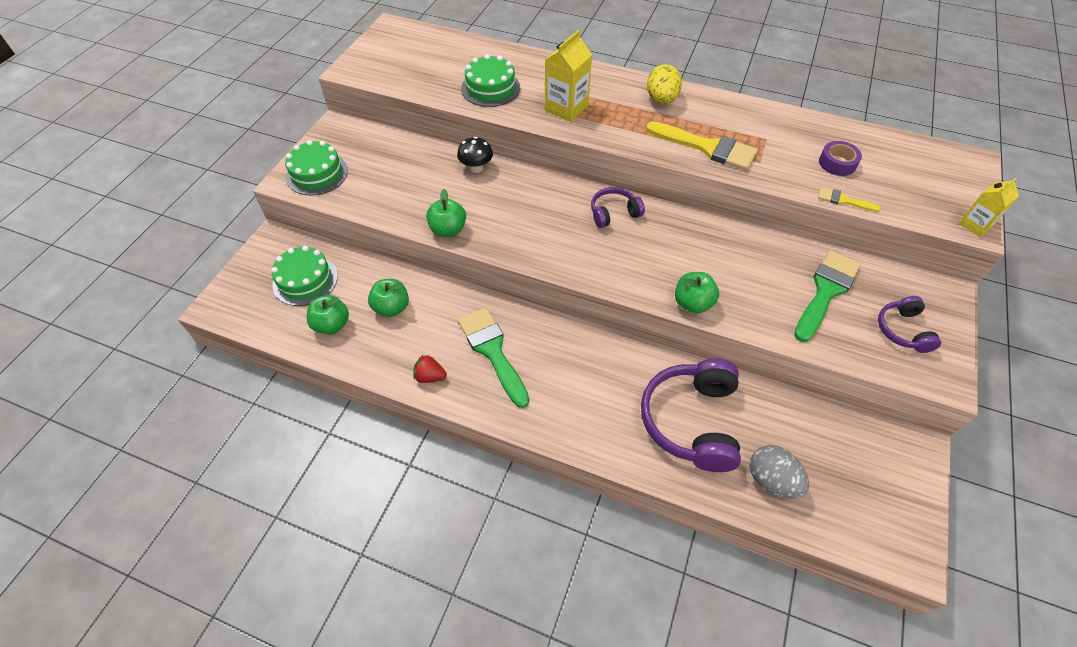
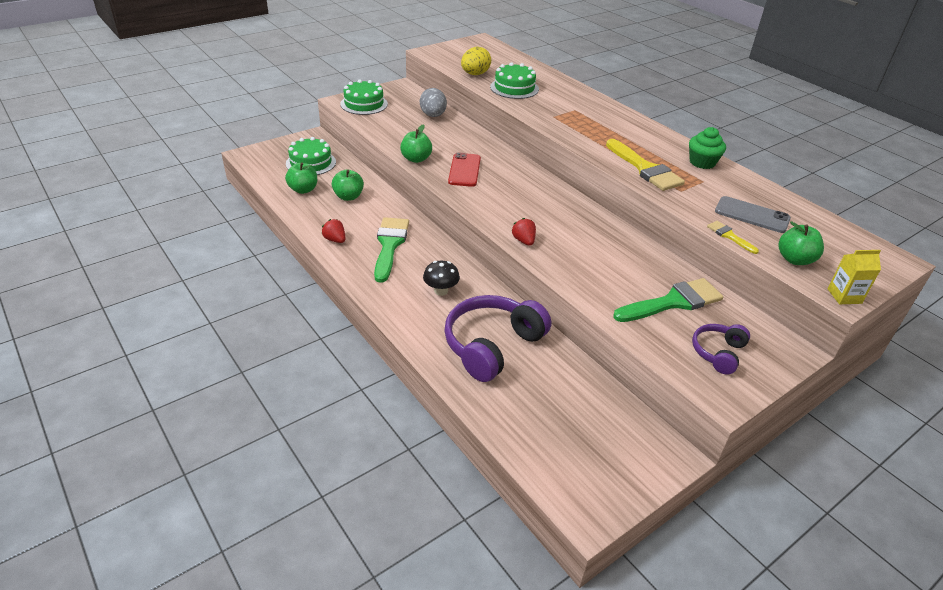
camera: 30 degrees right, 15 degrees down
(476, 168) = (471, 136): black mushroom -> black mushroom (441, 291)
(511, 220) = (464, 170): none -> red phone
(566, 108) = (557, 114): yellow carton -> none
(614, 213) = (545, 194): purple headphones -> none
(647, 288) = (524, 241): none -> red strawberry
(661, 100) = (639, 133): yellow egg -> yellow egg (475, 74)
(692, 303) = (549, 263): green apple -> green apple (795, 259)
(745, 114) = (702, 162): none -> green cupcake
(771, 480) = (518, 408): grey egg -> grey egg (433, 115)
(837, 163) = (752, 215): purple tape -> grey phone

